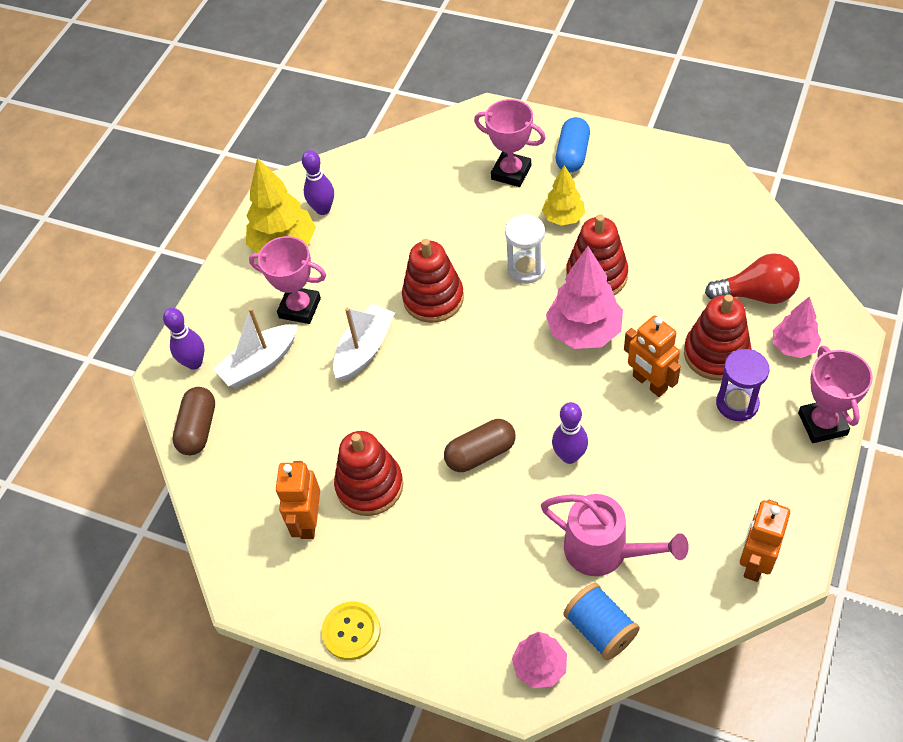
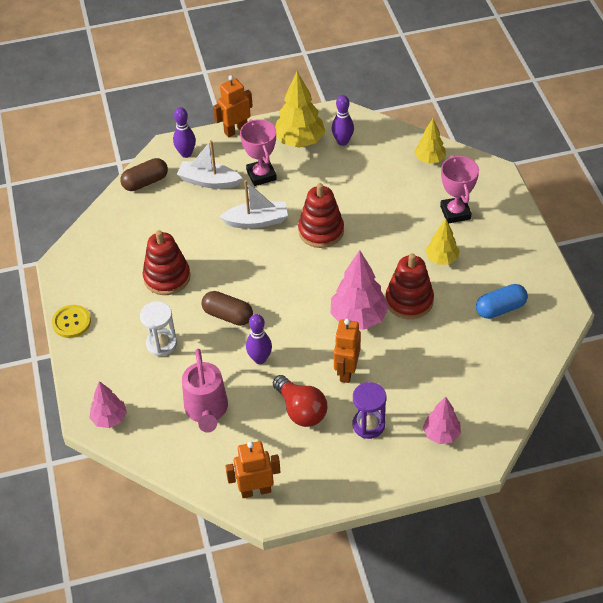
camera: 50 degrees right, 5 degrees down
(308, 521) = (124, 264): orange robot -> orange robot (235, 130)
(420, 152) = (429, 159): none -> yellow tree
(526, 269) = (383, 263): white hourglass -> white hourglass (161, 344)
(572, 155) = (500, 235): blue capsule -> blue capsule (500, 308)
(600, 629) = (153, 435): blue spool -> none
(716, 354) = (399, 395): red stacking toy -> none
(756, 294) = (468, 393): red light bulb -> red light bulb (301, 410)
(822, 424) = (390, 479): pink trophy -> none

